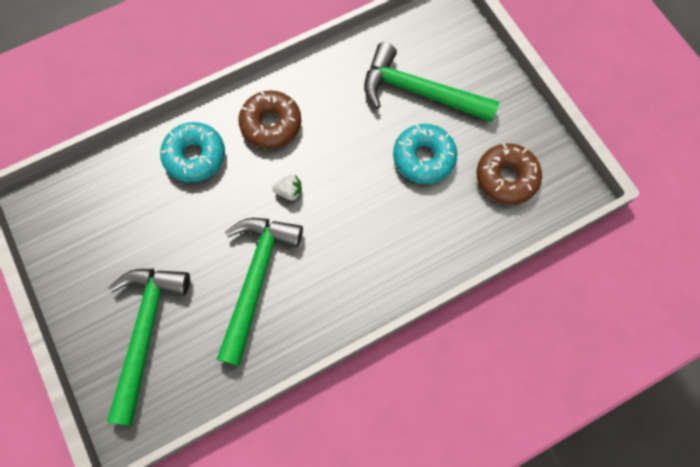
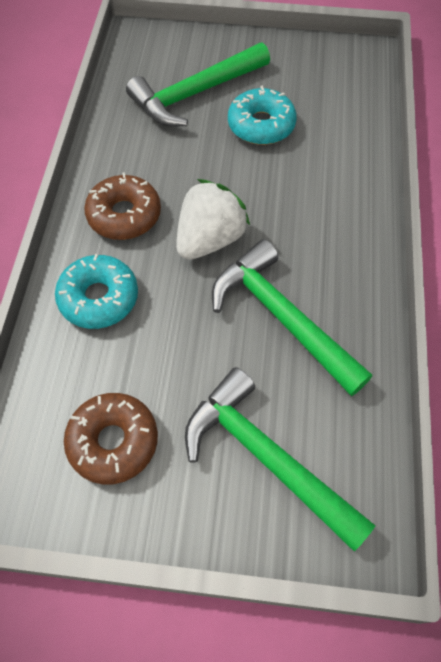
camera: 55 degrees left, 10 degrees down
(289, 192) = (210, 239): white strawberry -> white strawberry, size x2.24
(506, 178) = (325, 85): brown donut -> brown donut (113, 441)

